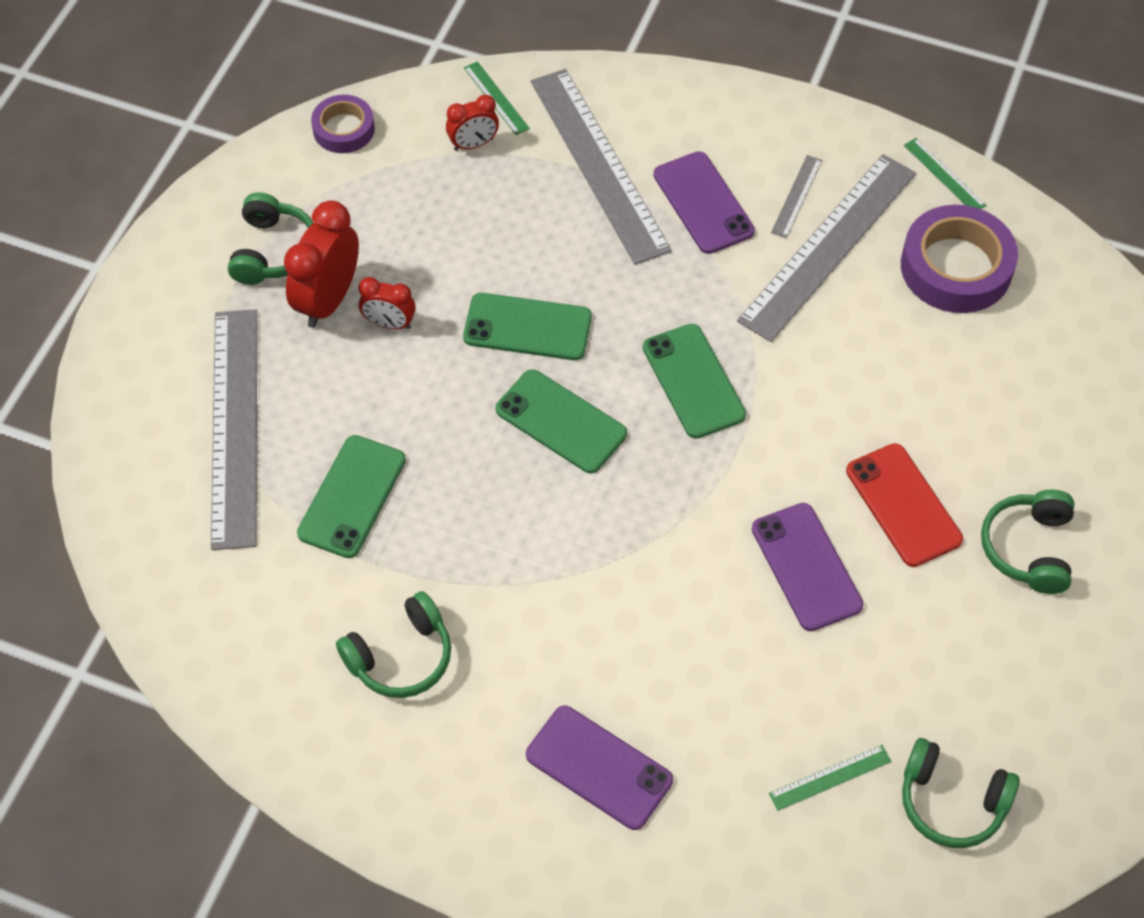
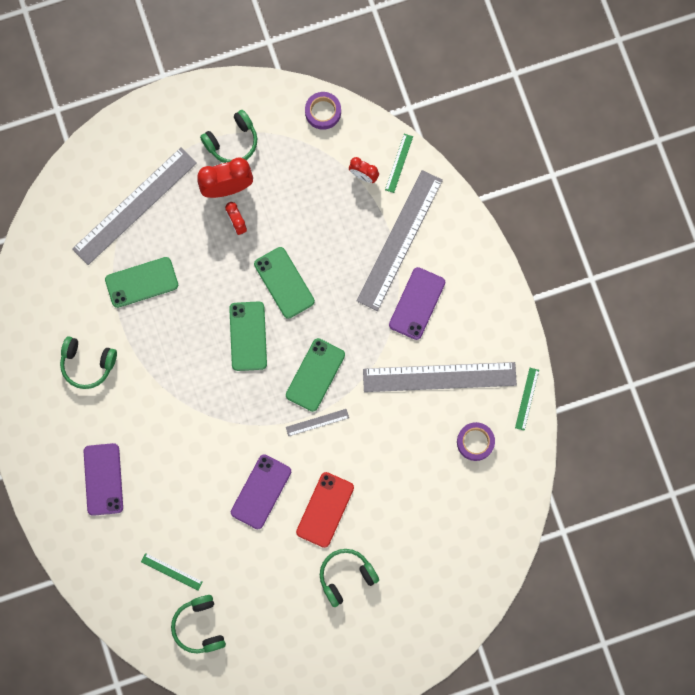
camera: 50 degrees right, 20 degrees up
(796, 196) = (456, 342): grey ruler -> grey ruler (317, 422)
(956, 267) = (475, 442): purple tape -> purple tape, size x0.58

